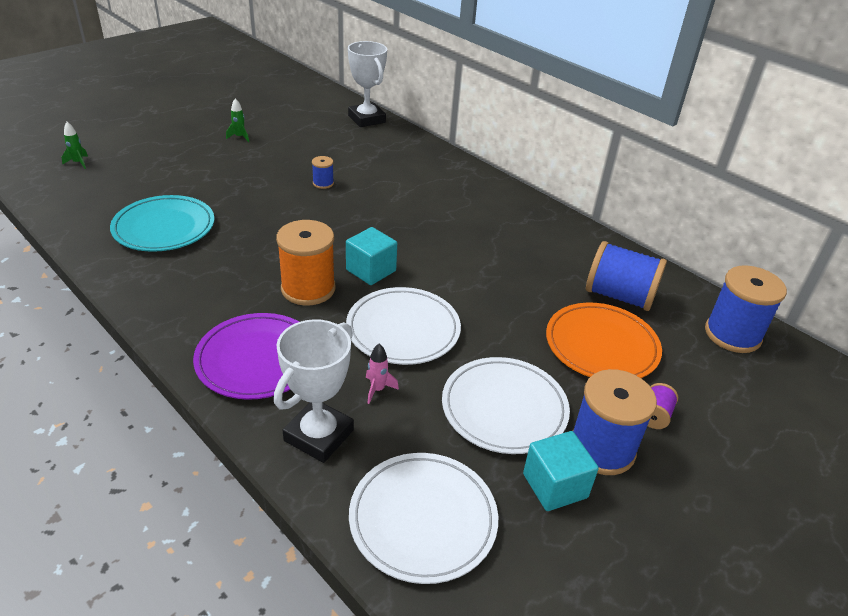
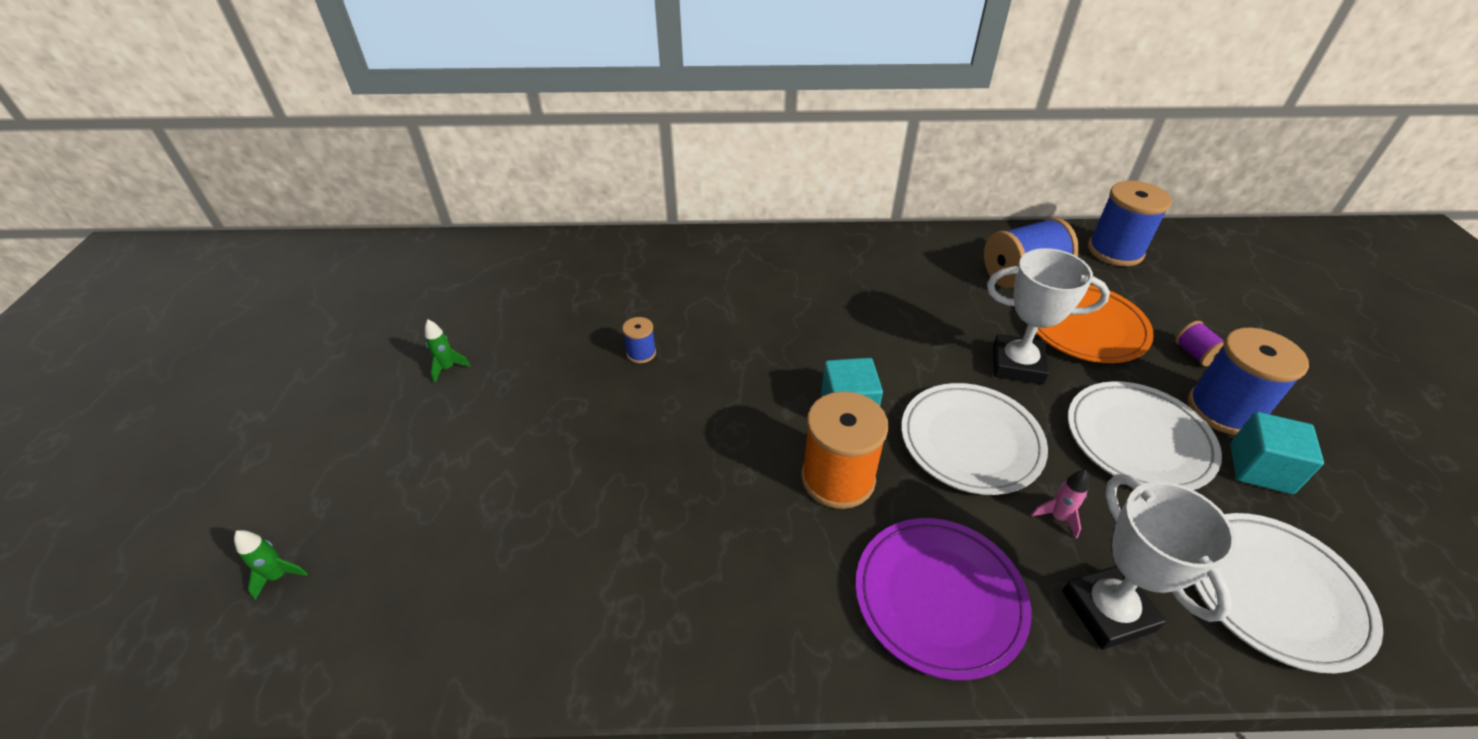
camera: 45 degrees left, 5 degrees up
(164, 228) = (574, 553): turquoise plate -> none
(366, 119) = (551, 249): white trophy -> white trophy (1017, 364)

